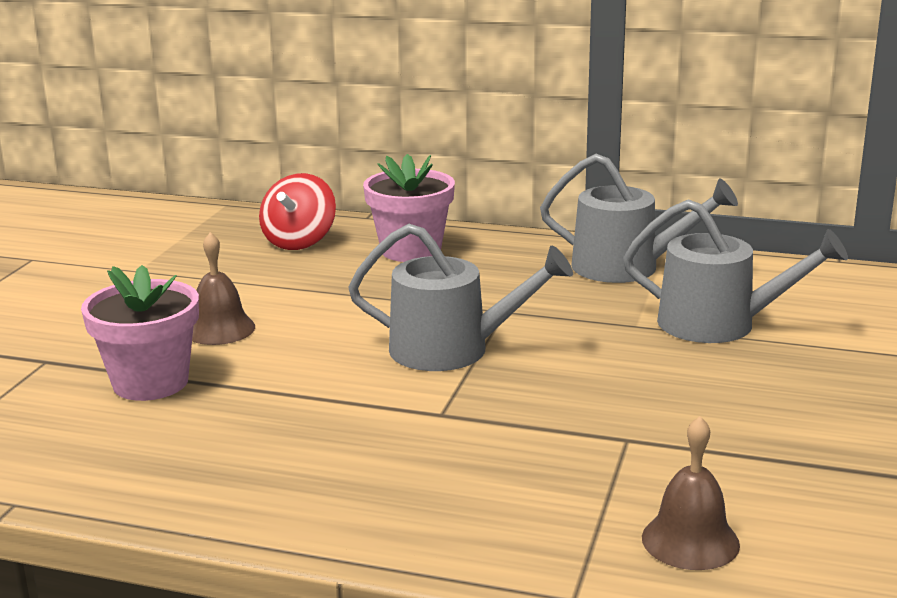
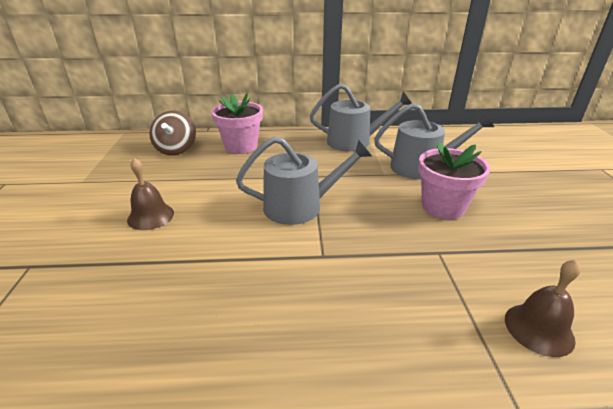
camera: 20 degrees left, 10 degrees up
(150, 382) = (116, 270): pink flower pot -> pink flower pot (443, 207)
(299, 242) = (176, 149): red spinning top -> brown spinning top

